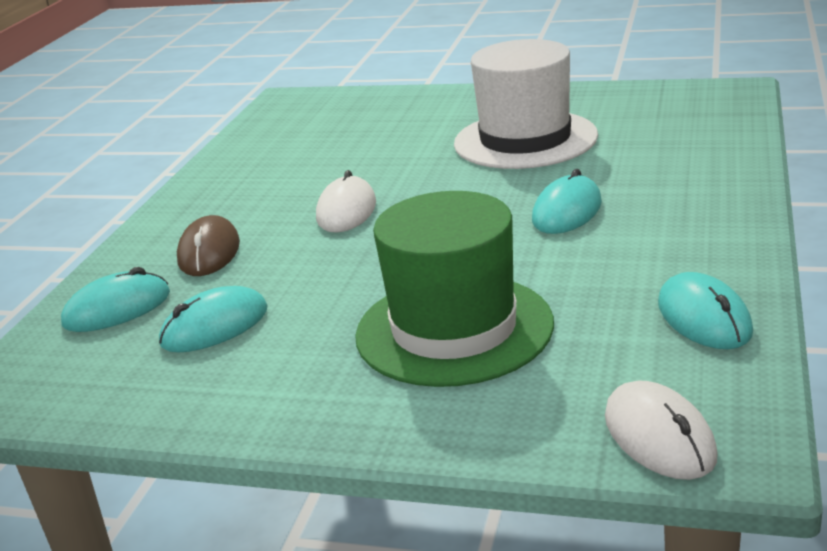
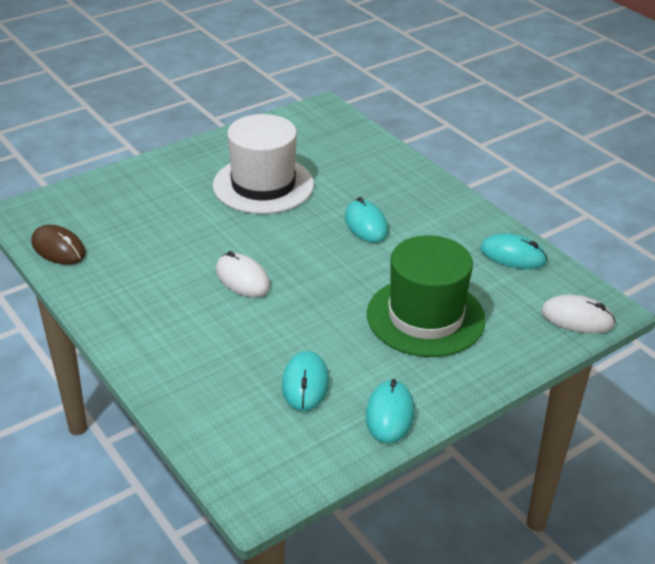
camera: 55 degrees left, 10 degrees up
(117, 309) = (224, 409): turquoise mouse -> turquoise mouse (390, 414)
(209, 252) = (208, 346): brown mouse -> brown mouse (58, 248)

